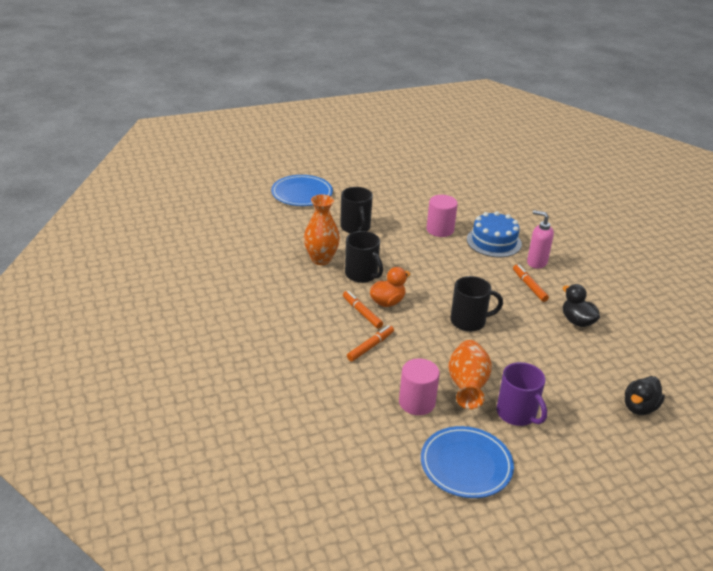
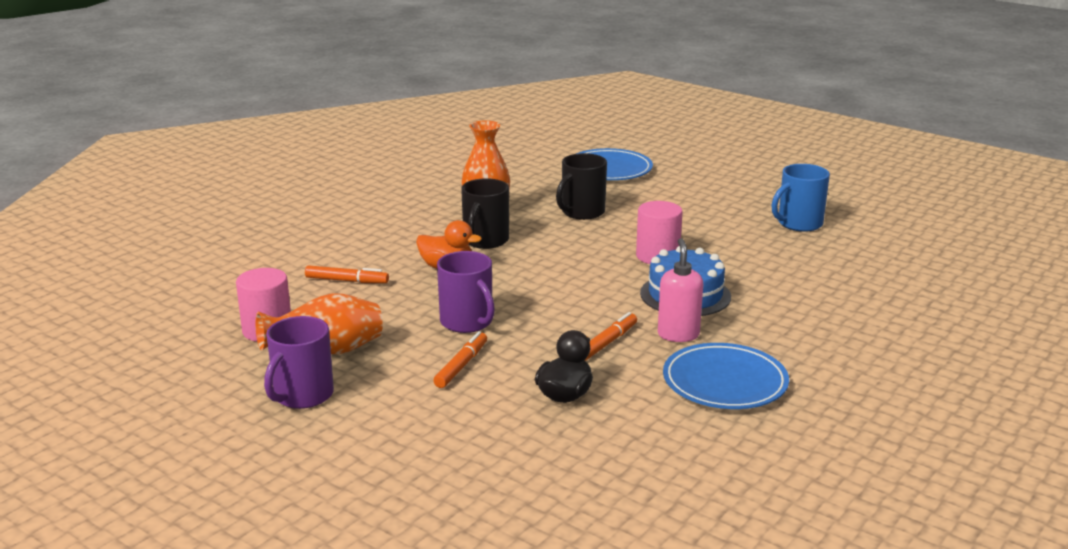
camera: 60 degrees right, 10 degrees down
(362, 313) = (407, 260): orange marker -> orange marker (461, 366)
(439, 175) = (798, 224): none -> blue mug
(466, 465) = (176, 385): blue plate -> blue plate (724, 382)
(469, 321) = (467, 322): black mug -> purple mug
(639, 407) = (404, 485): black duck -> none

